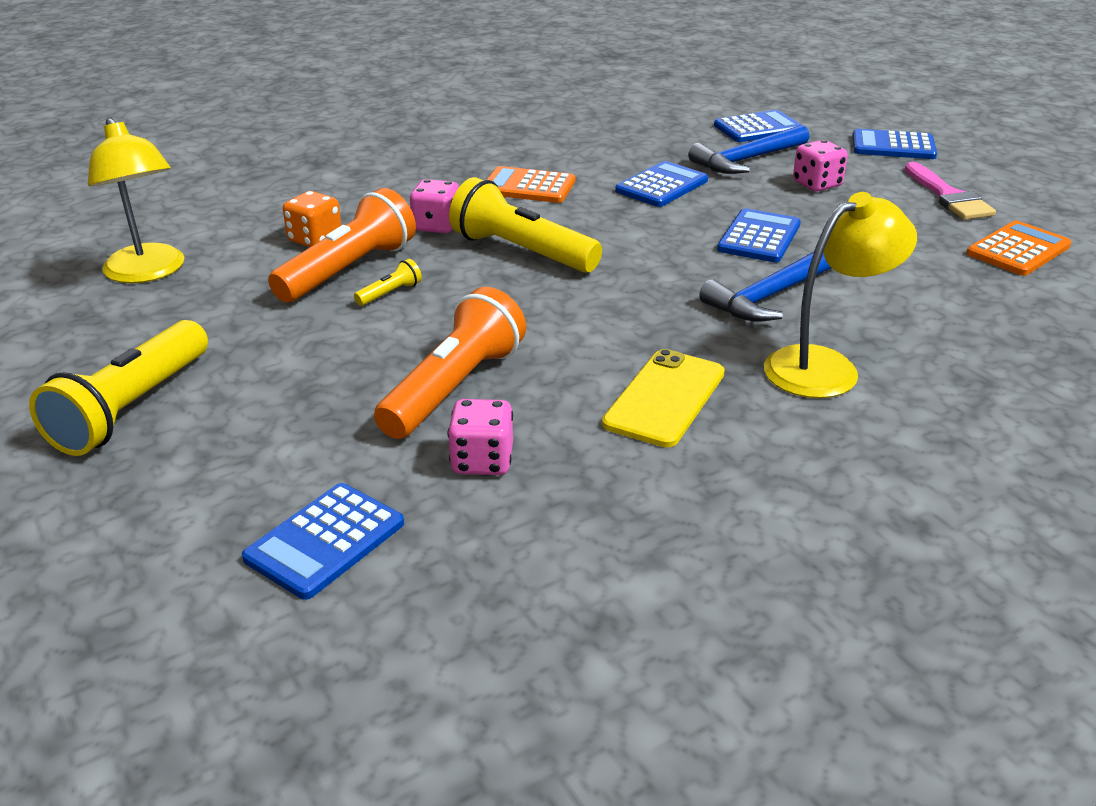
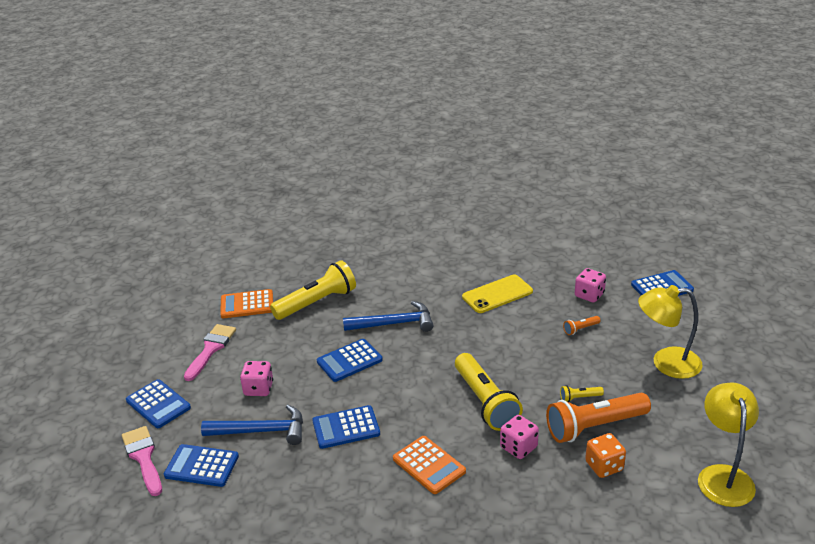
camera: 145 degrees left, 0 degrees up
(131, 408) = (734, 371): yellow flashlight -> yellow flashlight (317, 302)
(454, 388) = (580, 329): orange flashlight -> orange flashlight, size x0.42
(822, 118) = (143, 457): none -> pink brush
(826, 367) = (419, 284): yellow lamp -> yellow lamp (666, 363)

